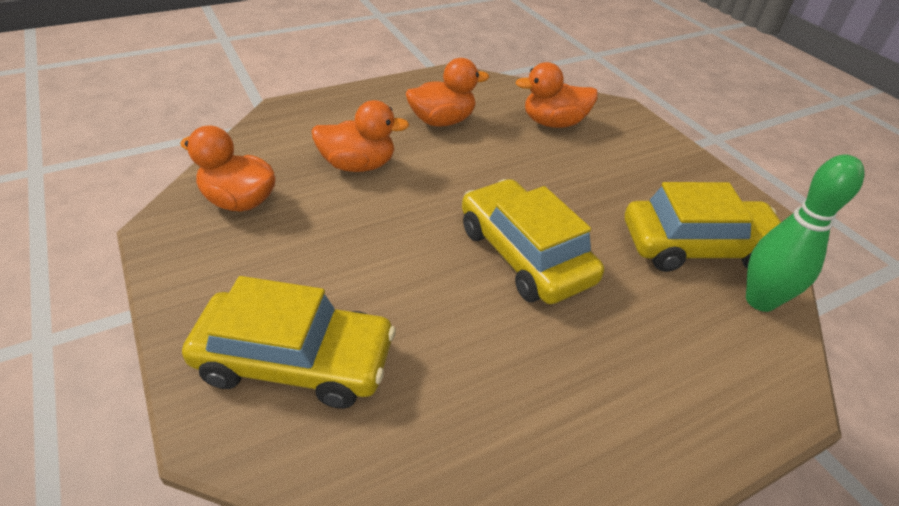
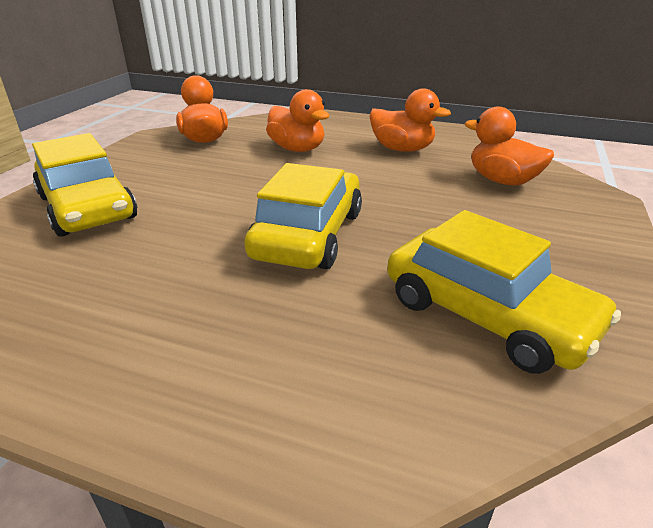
camera: 50 degrees right, 10 degrees down
(760, 300) = (477, 394): green bowling pin -> none

